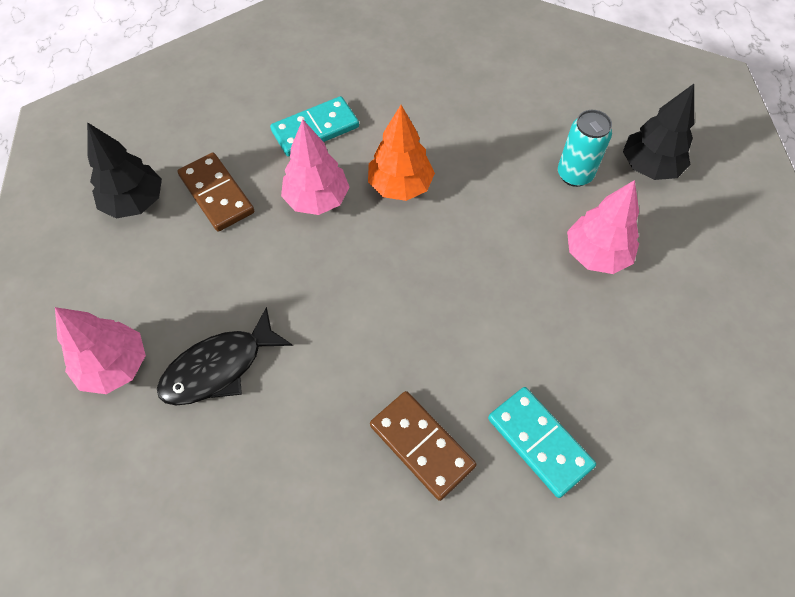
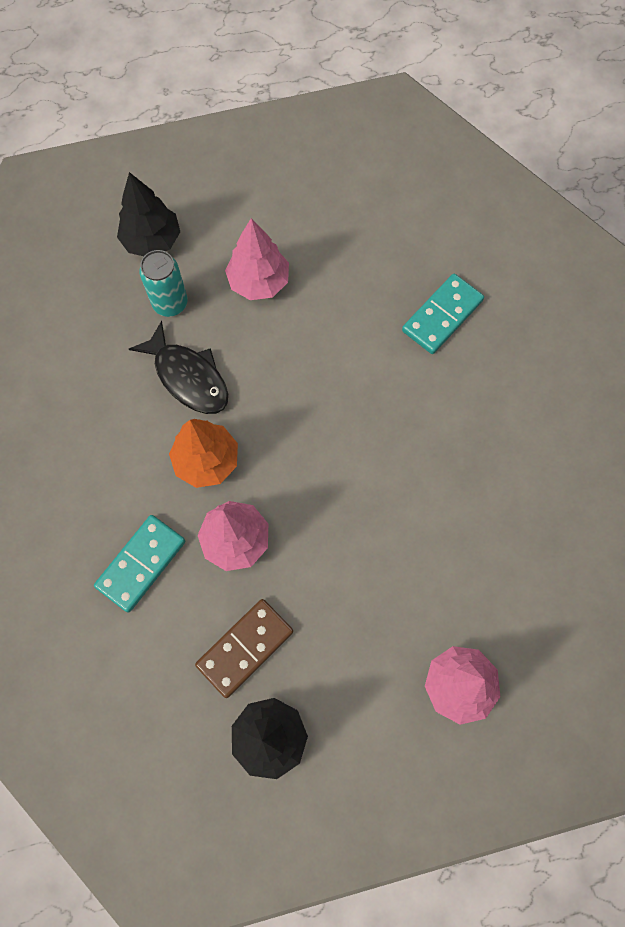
camera: 100 degrees left, 10 degrees up
(219, 368) = (438, 585): black fish -> black fish (188, 377)
(315, 129) = (141, 564): turquoise domino -> turquoise domino turned 75 degrees clockwise
(421, 446) = (466, 401): brown domino -> none

